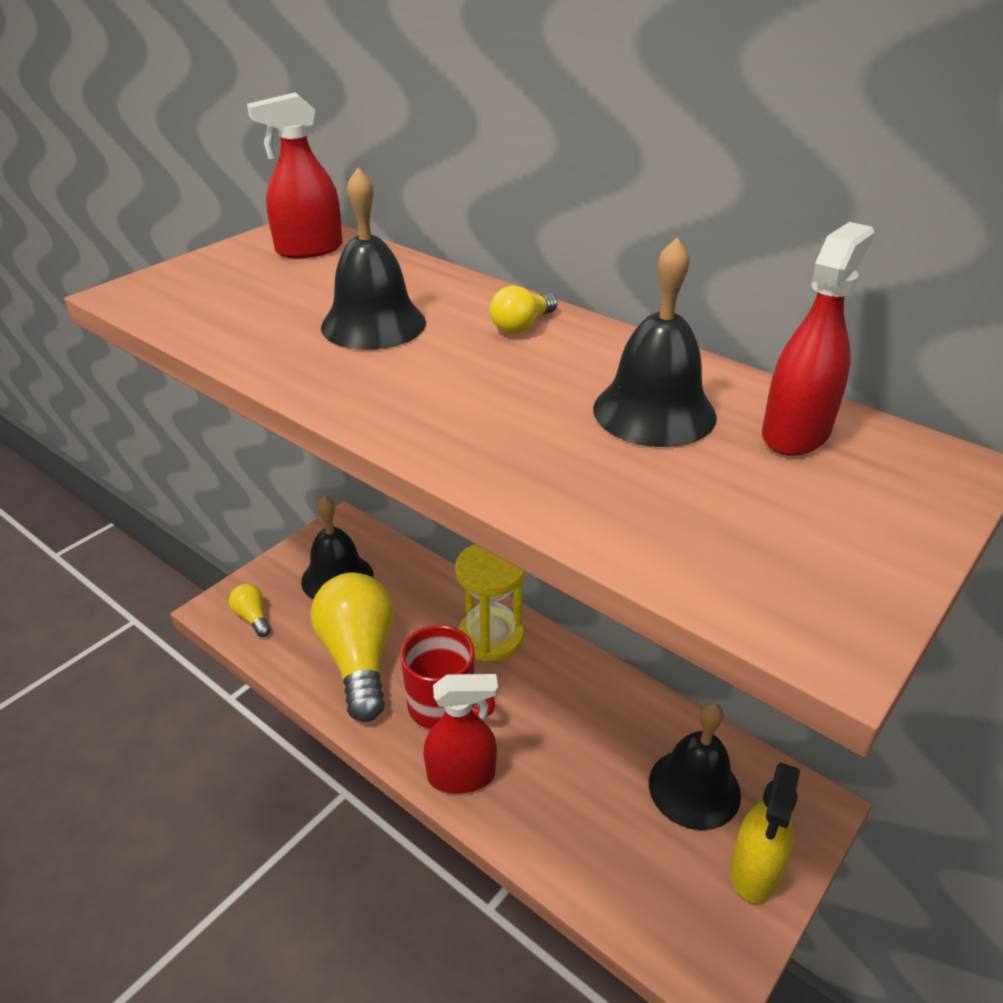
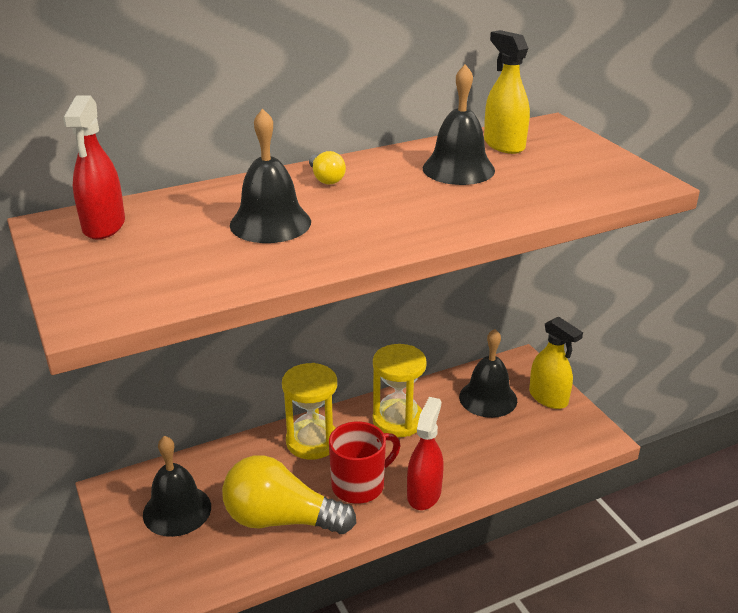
camera: 65 degrees left, 5 degrees down
(252, 617) = (179, 578): yellow light bulb -> none
(578, 702) = (398, 420): none -> yellow hourglass
(796, 433) = (504, 145): red spray bottle -> yellow spray bottle

